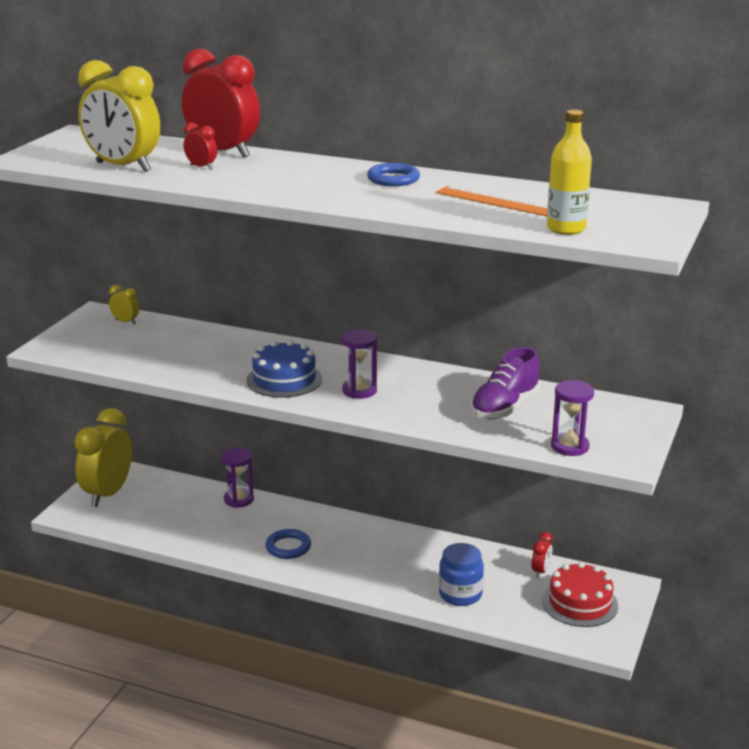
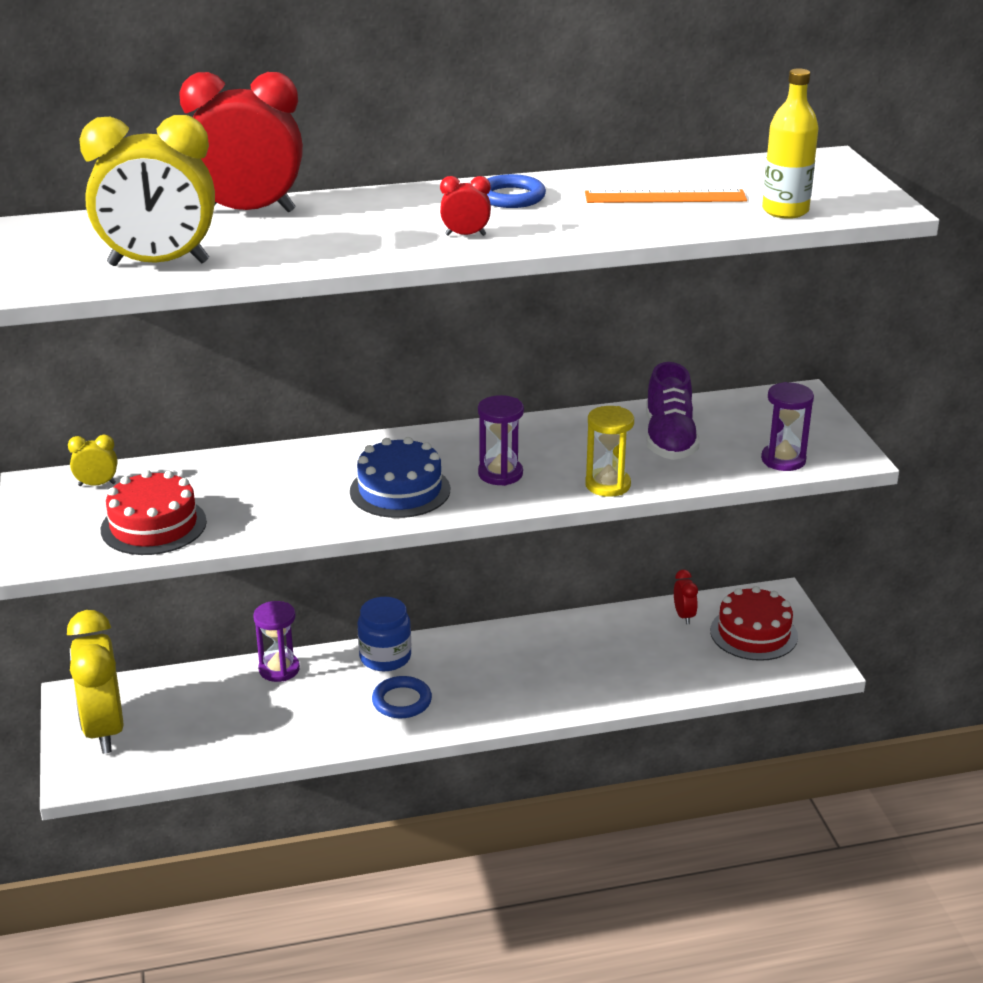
camera: 35 degrees left, 5 degrees up
(123, 352) = (153, 525): none -> red cake
(201, 167) = (261, 238): red clock -> red clock (465, 235)
(419, 420) = (607, 485): none -> yellow hourglass
(460, 594) = (636, 674): blue jar -> blue jar (385, 657)

